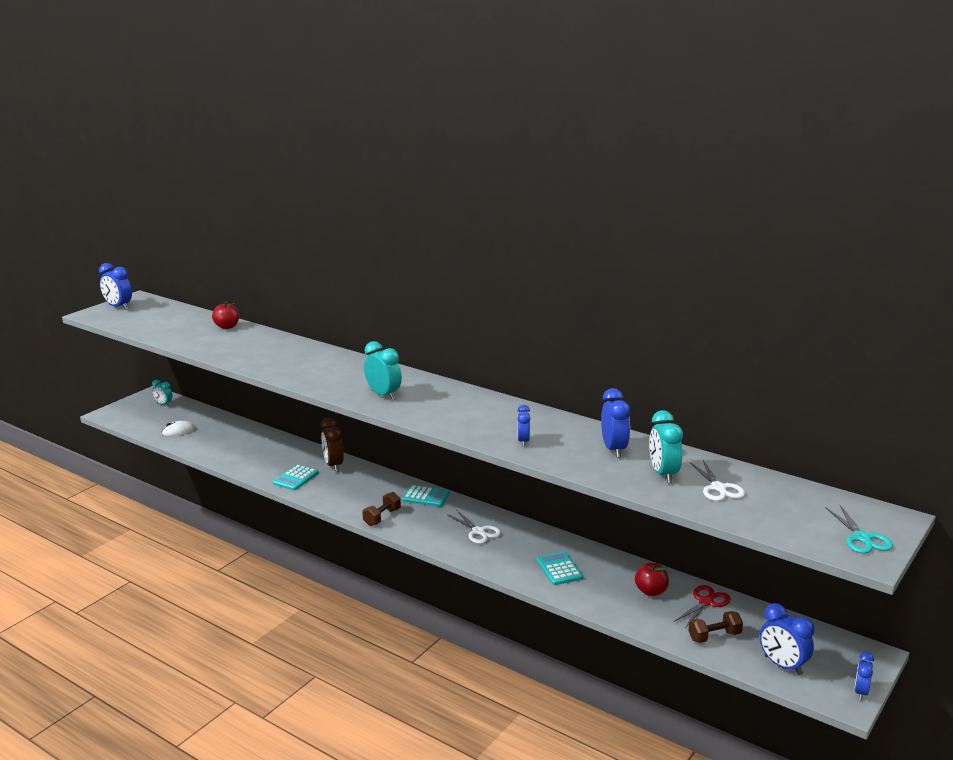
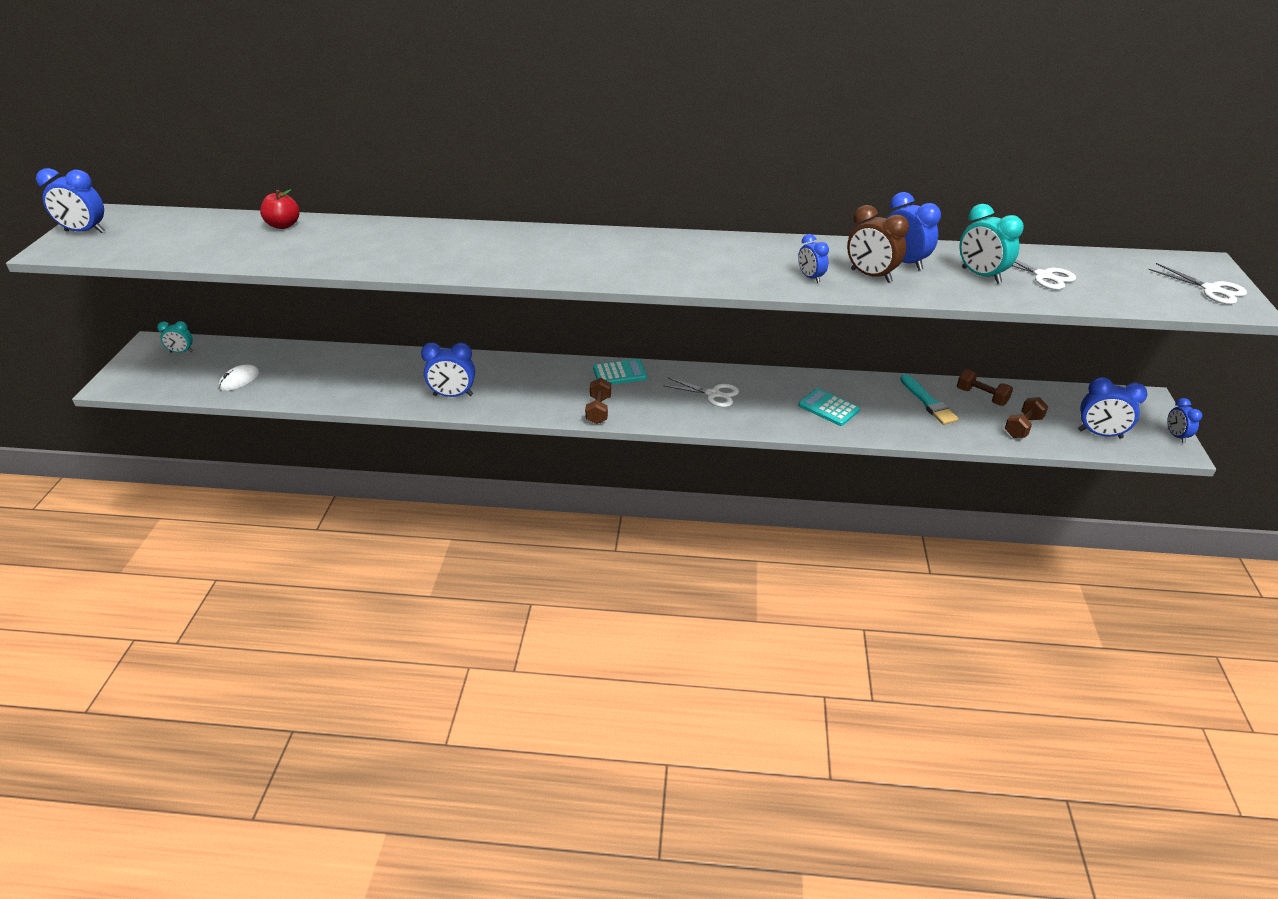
camera: 30 degrees left, 15 degrees up
(296, 478) = (453, 395): turquoise calculator -> blue clock
(333, 465) = (481, 367): brown clock -> brown clock (871, 276)
(383, 395) = (594, 264): turquoise clock -> none
(651, 591) = (928, 402): red apple -> turquoise brush
(706, 602) = (981, 397): red scissors -> brown dumbbell
(862, 538) = (1211, 289): turquoise scissors -> white scissors

